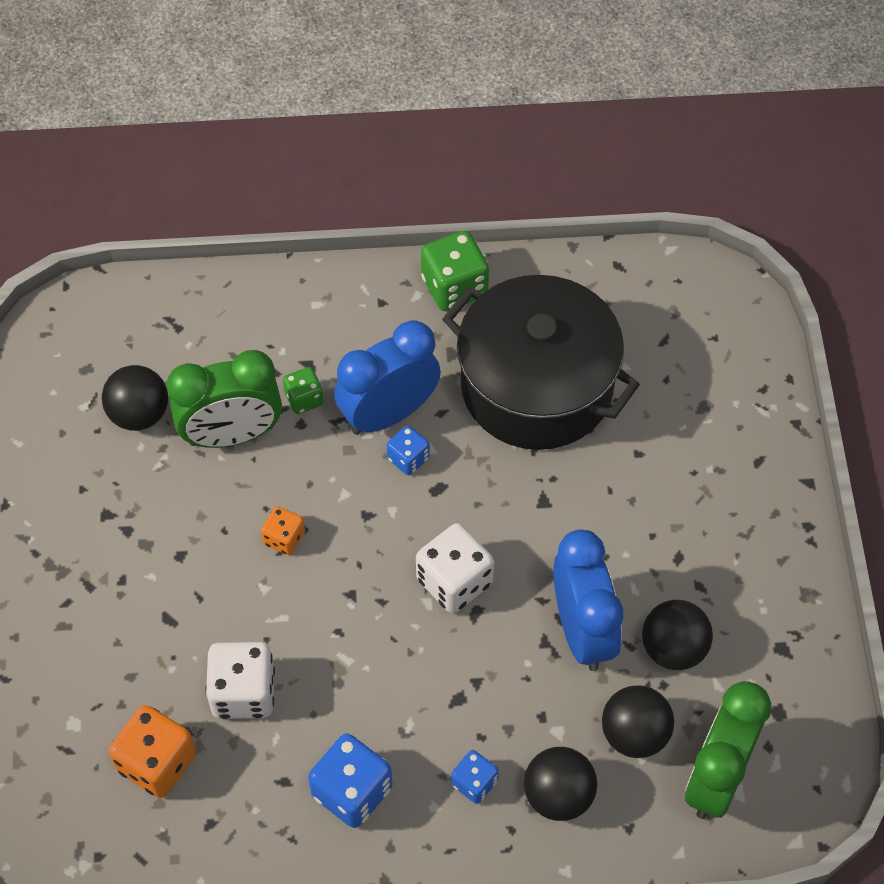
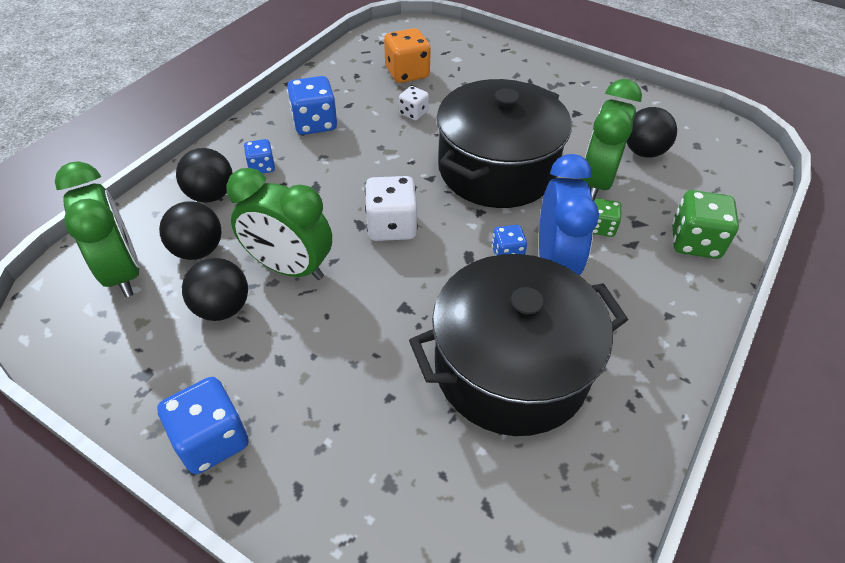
camera: 125 degrees right, 10 degrees down
(243, 692) = (413, 113): white dice -> white dice, size x0.57
(284, 538) = (496, 169): orange dice -> black pot
(454, 287) = (657, 373): green dice -> green dice (694, 242)
(582, 631) = (290, 268): blue clock -> green clock
(780, 547) = (212, 439): none -> blue dice

